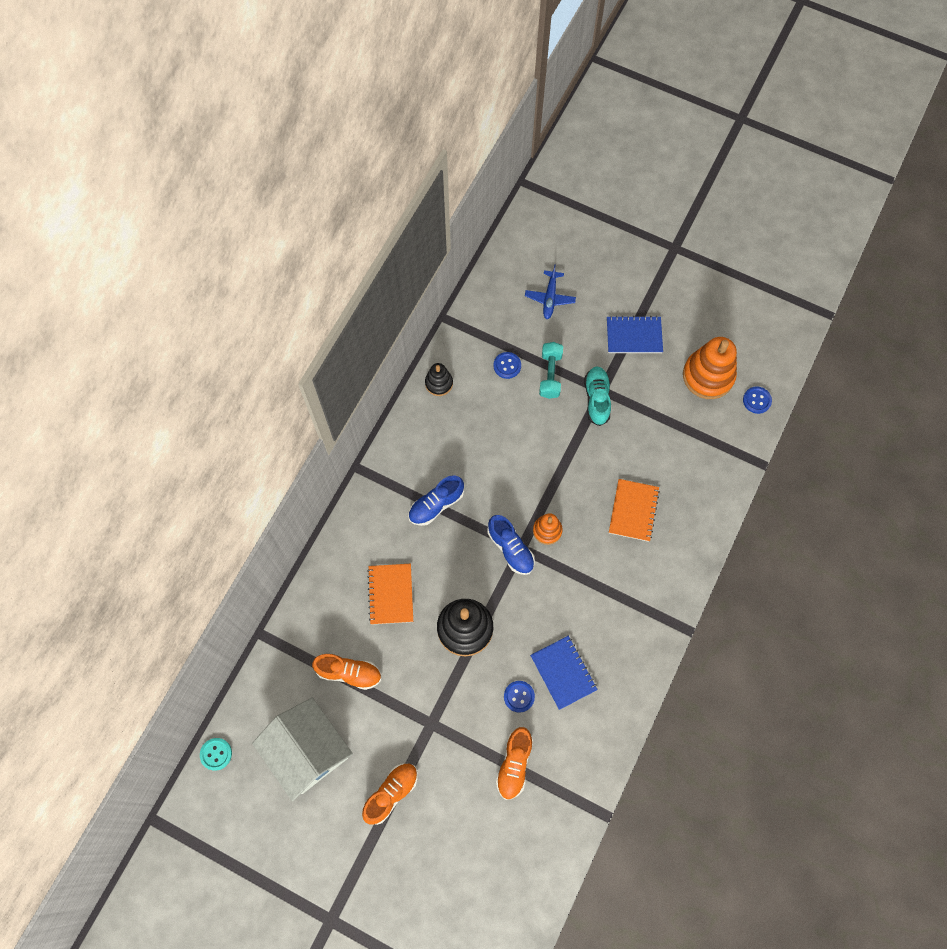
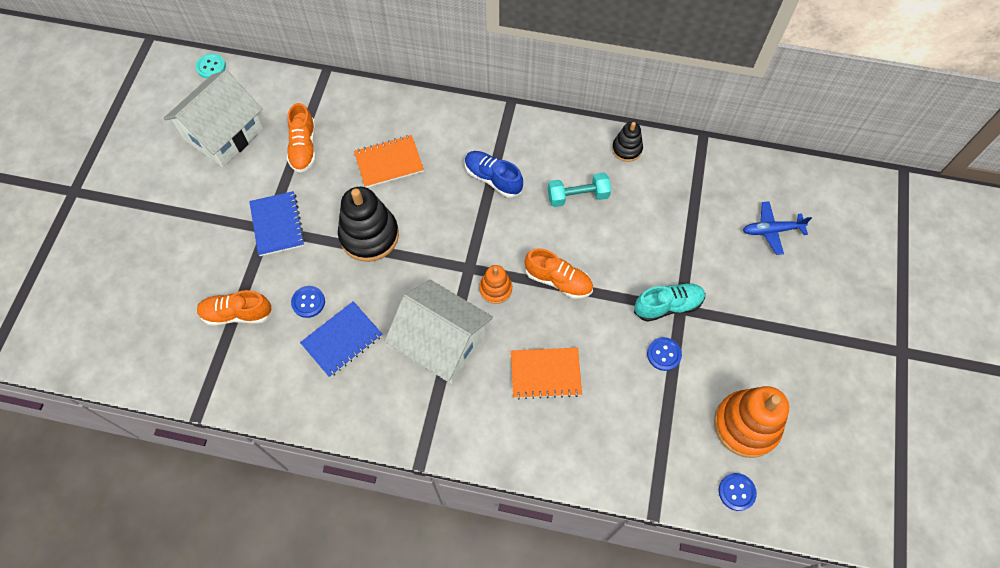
camera: 75 degrees right, 5 degrees down
(391, 793) = (194, 211): orange shoe -> orange shoe (558, 280)
(507, 366) = (672, 207): blue button -> blue button (664, 354)
(510, 549) = (465, 258): blue shoe -> none
(550, 375) = (678, 251): turquoise dumbbell -> turquoise dumbbell (577, 196)
(586, 588) = (441, 342): none -> white house
(634, 336) = (763, 329): blue notebook -> blue notebook (277, 224)

